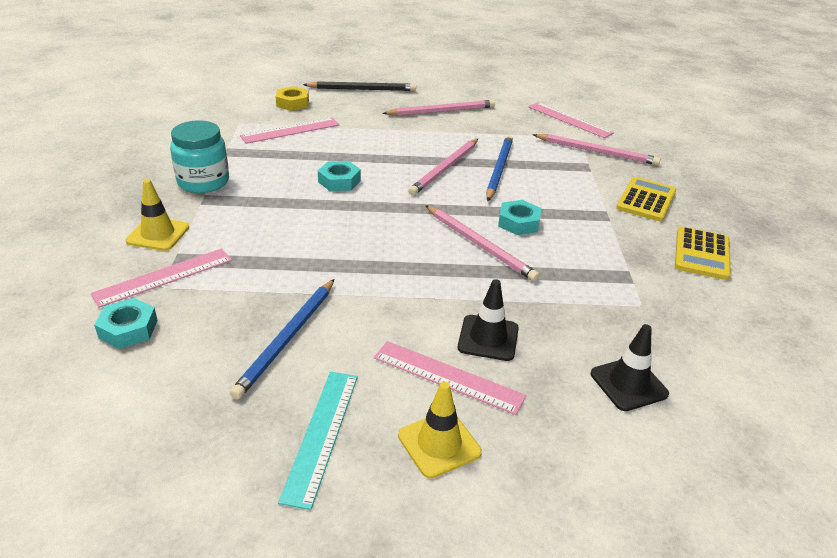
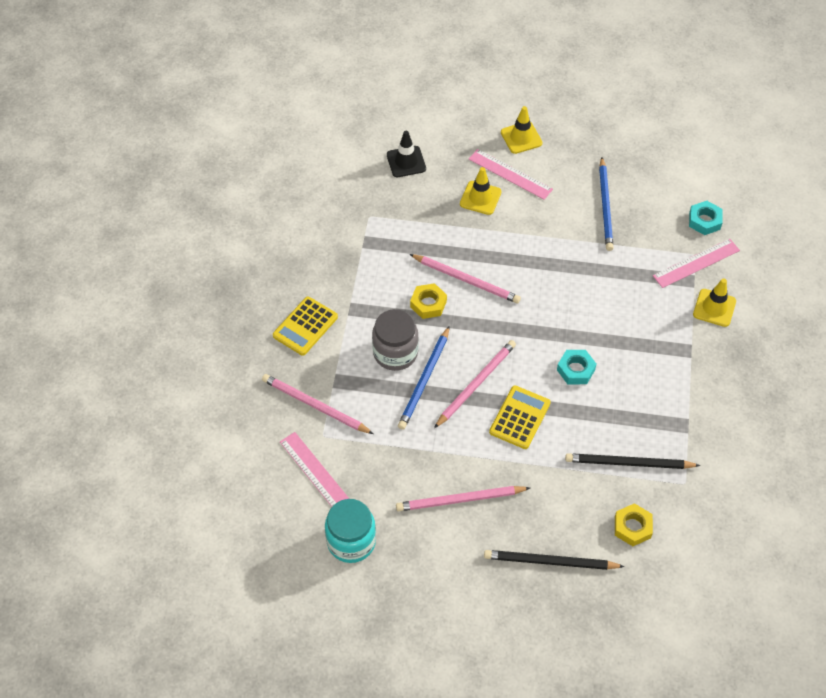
camera: 170 degrees left, 20 degrees up
(203, 182) = (696, 375): turquoise jar -> turquoise jar (351, 541)
(287, 339) = (605, 206): blue pencil -> blue pencil turned 150 degrees clockwise
(290, 130) = (628, 463): pink ruler -> black pencil
(321, 434) = (582, 147): turquoise ruler -> none
(480, 245) = (466, 280): pink pencil -> pink pencil turned 150 degrees clockwise
(488, 338) = (480, 198): black traffic cone -> yellow traffic cone
(518, 222) = (428, 304): turquoise nut -> yellow nut
(537, 185) = (395, 353): none -> grey jar
(701, 254) = (296, 259): yellow calculator -> yellow calculator (520, 418)

